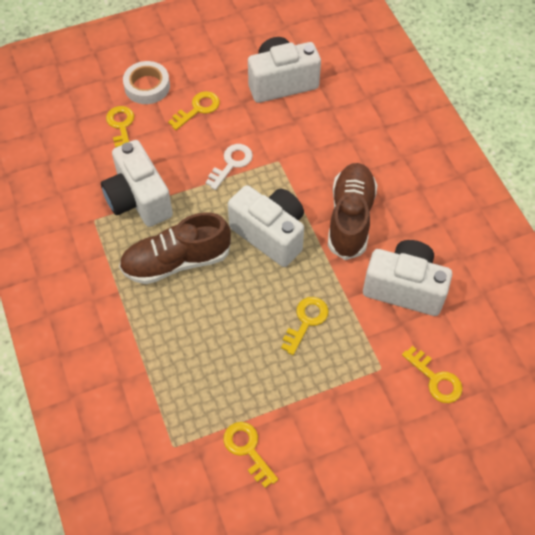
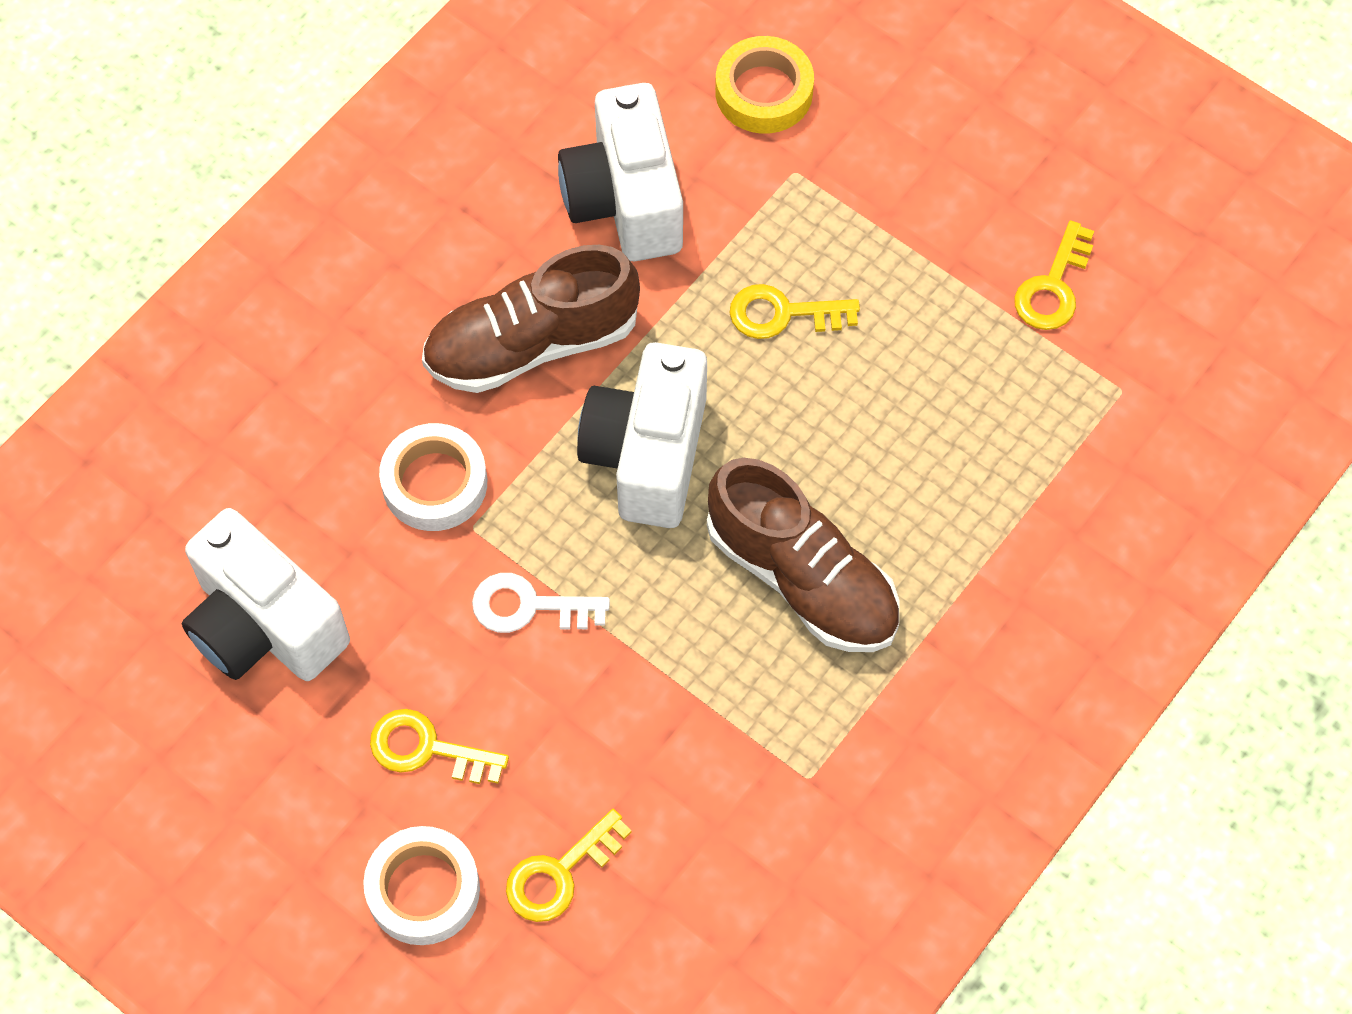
camera: 120 degrees left, 5 degrees up
(138, 200) = (714, 725): white camera -> none
(306, 157) = (434, 483): none -> white tape
(436, 379) = (764, 92): yellow key -> yellow tape

